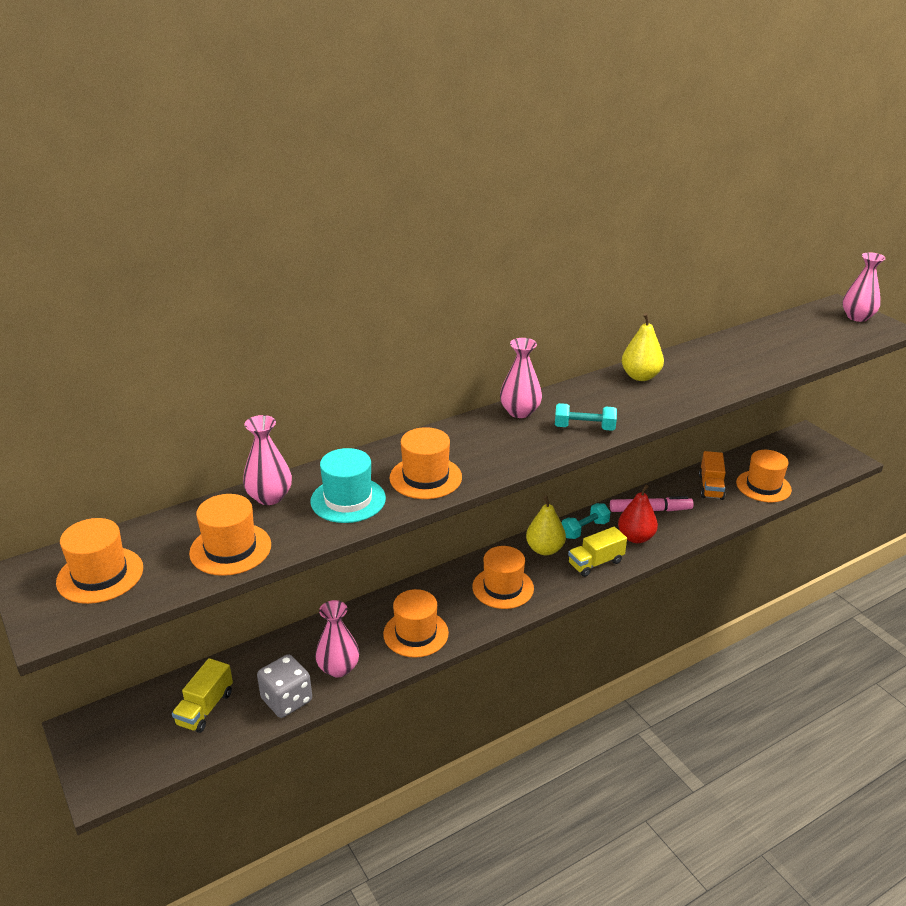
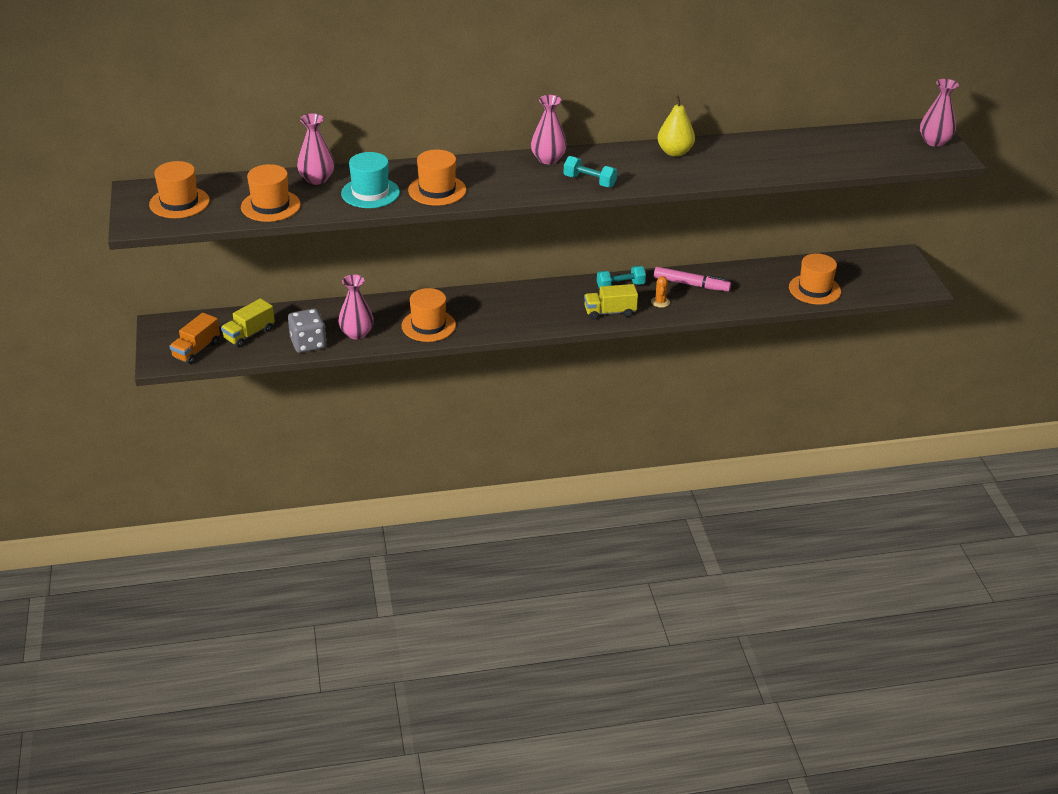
camera: 20 degrees right, 5 degrees up
(503, 588) = (519, 311): orange hat -> none
(544, 549) = (574, 293): yellow pear -> none
(635, 537) = (660, 302): red pear -> orange cactus
(710, 487) = (764, 279): orange truck -> orange truck (196, 350)

